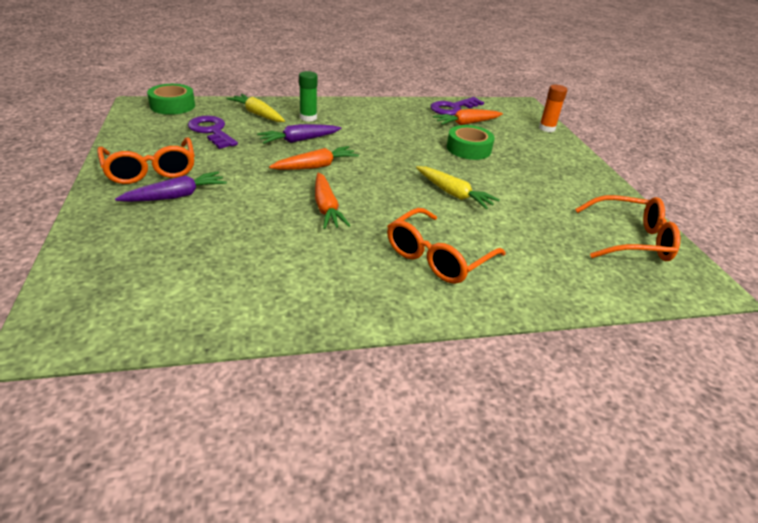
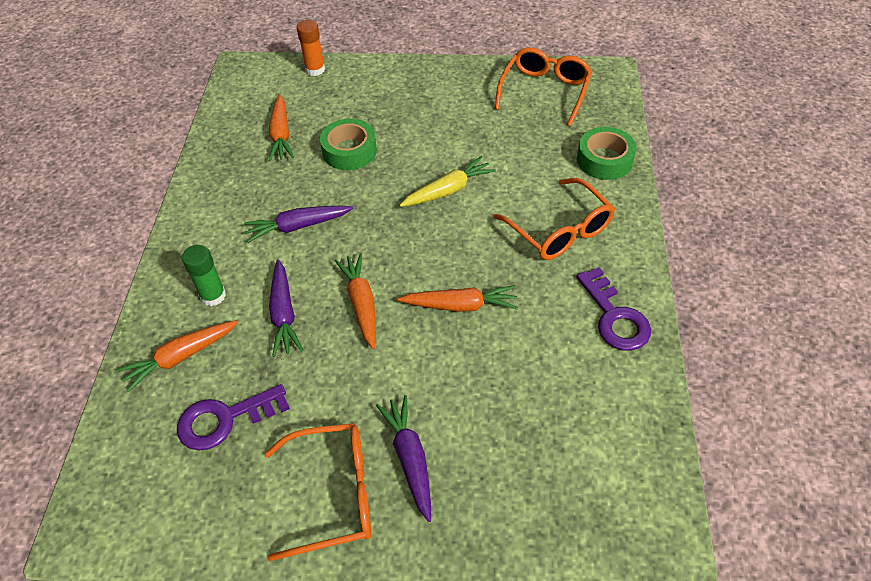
camera: 70 degrees left, 15 degrees up
(172, 105) = (105, 478): green tape -> green tape (604, 160)
(257, 114) = (181, 357): yellow carrot -> orange carrot
(380, 137) = (298, 226): none -> purple carrot
(453, 108) = (231, 136): purple key -> purple key (615, 317)

